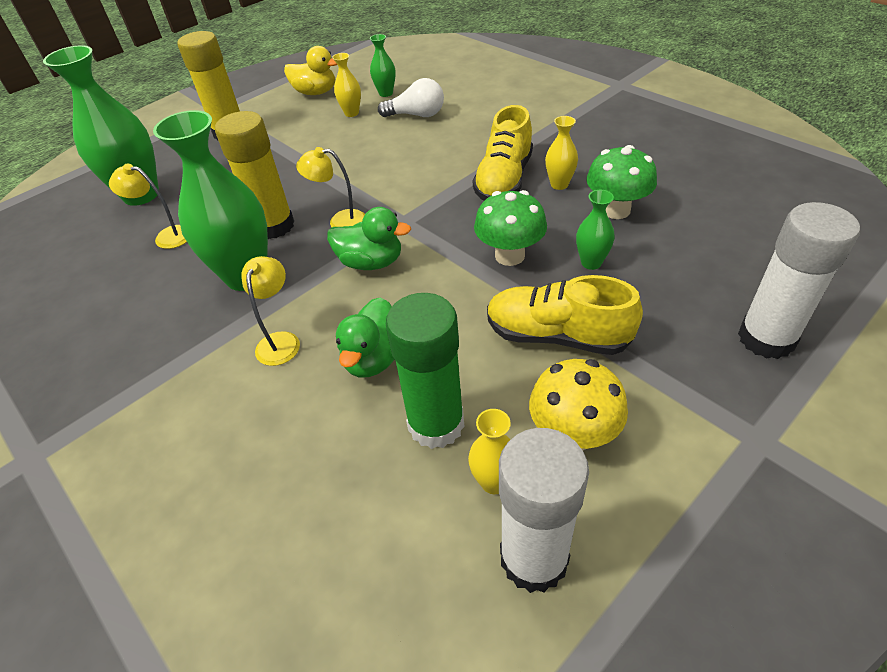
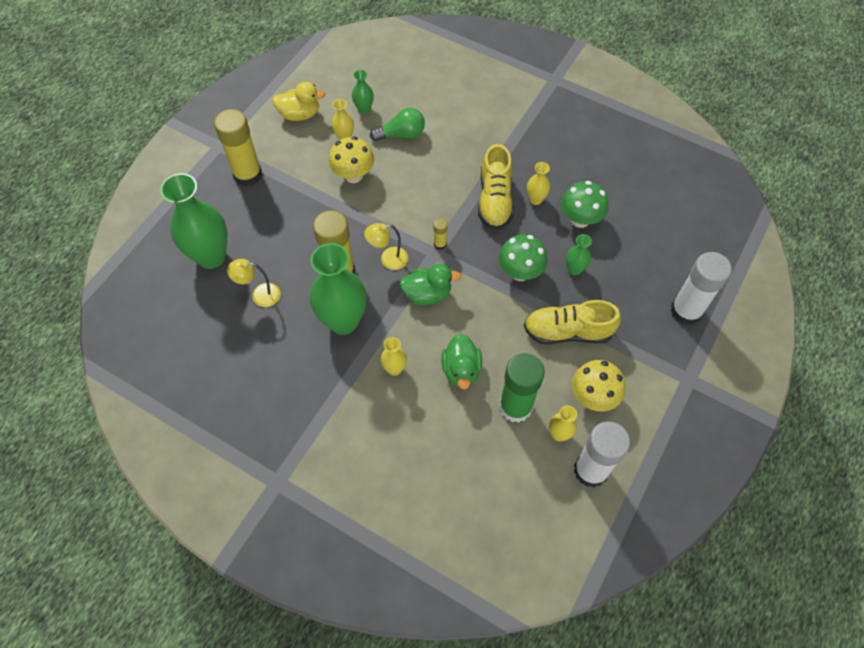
camera: 20 degrees left, 15 degrees up
(280, 341) = (394, 369): yellow lamp -> yellow vase
(343, 143) = (353, 175): none -> yellow mushroom
(413, 214) = (440, 244): none -> yellow glue stick
(416, 115) = (401, 134): white light bulb -> green light bulb

